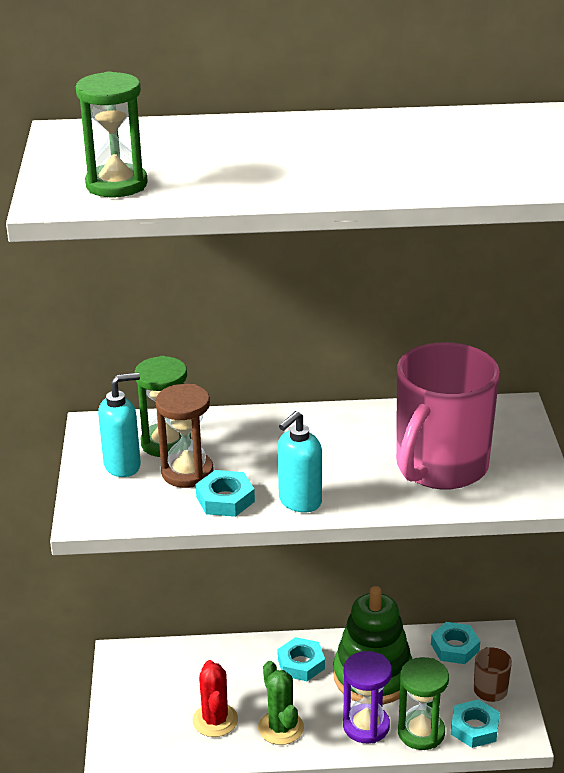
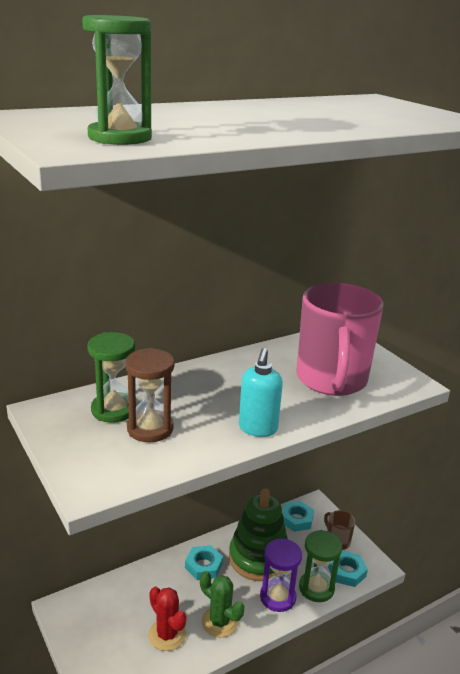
camera: 30 degrees left, 5 degrees down
(123, 465) = (90, 436): turquoise soap dispenser -> none
(225, 499) = (198, 442): turquoise nut -> none

